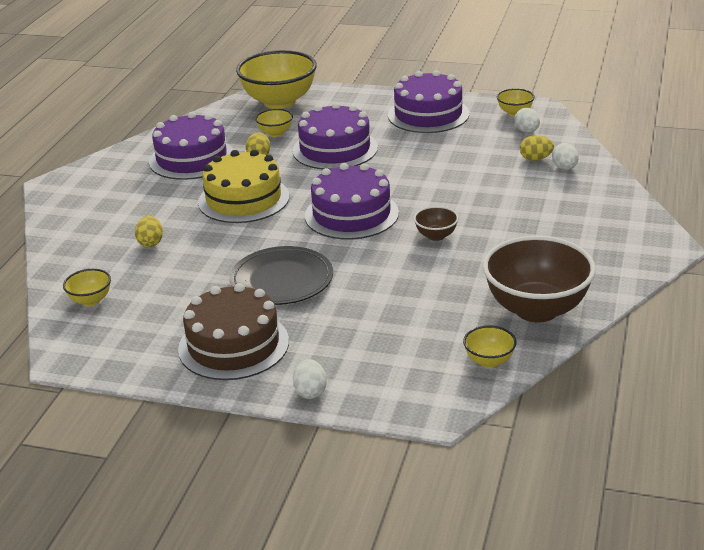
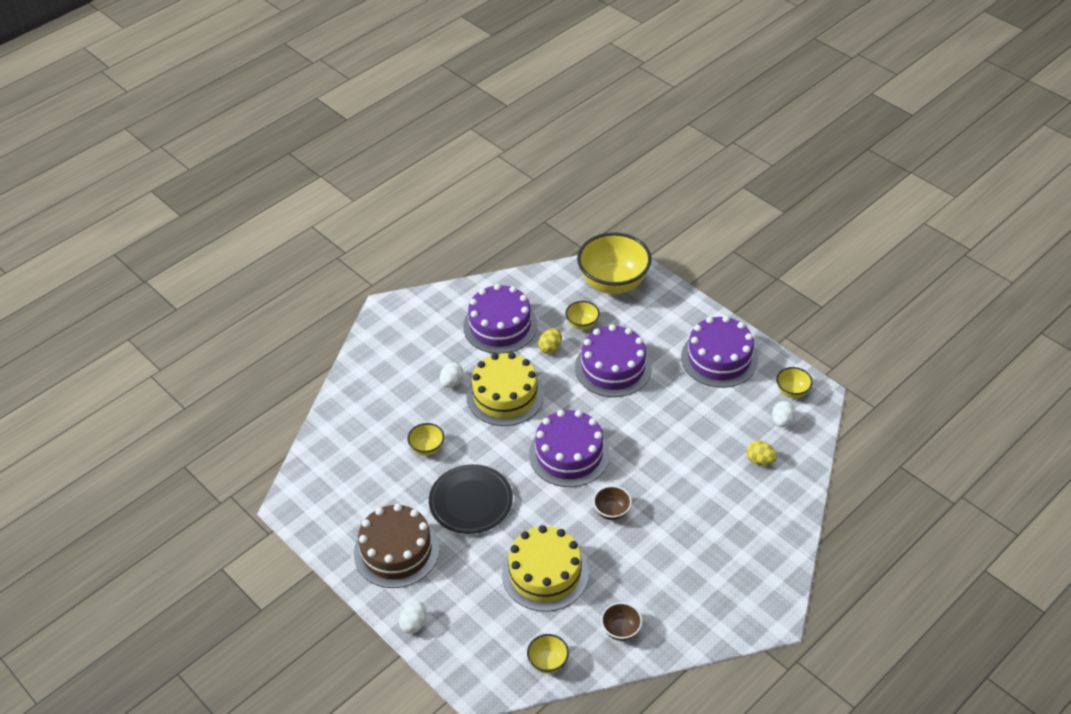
camera: 30 degrees right, 15 degrees up
(90, 300) = (336, 455): yellow bowl -> yellow bowl (427, 448)
(150, 243) = (410, 412): yellow egg -> none
(415, 300) = (545, 573): none -> yellow cake
(536, 309) = (621, 630): brown bowl -> brown bowl, size x0.45
(564, 168) = (774, 484): white egg -> white egg (452, 382)

